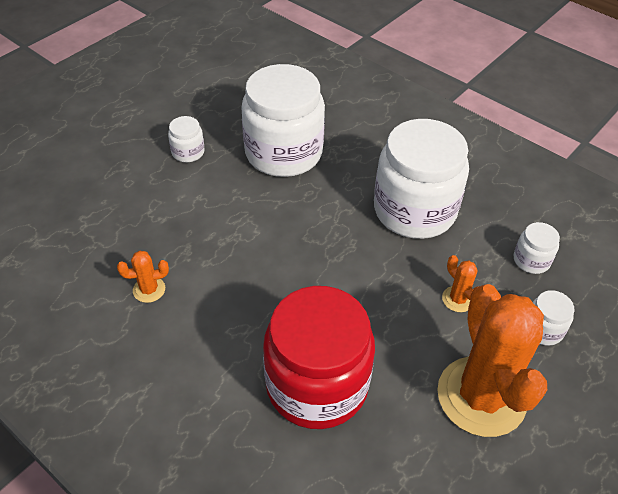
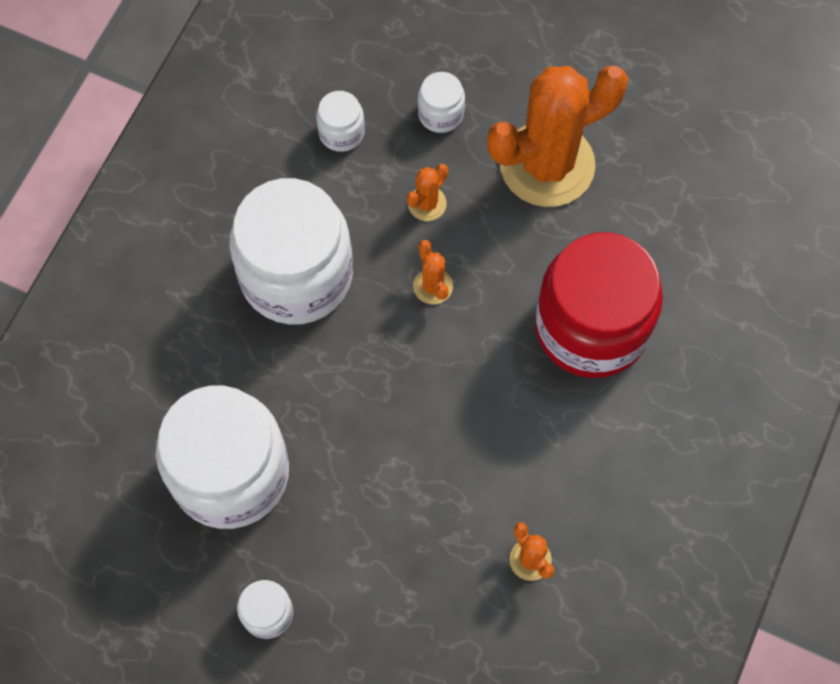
camera: 105 degrees left, 20 degrees up
(384, 285) = (433, 286): none -> orange cactus

